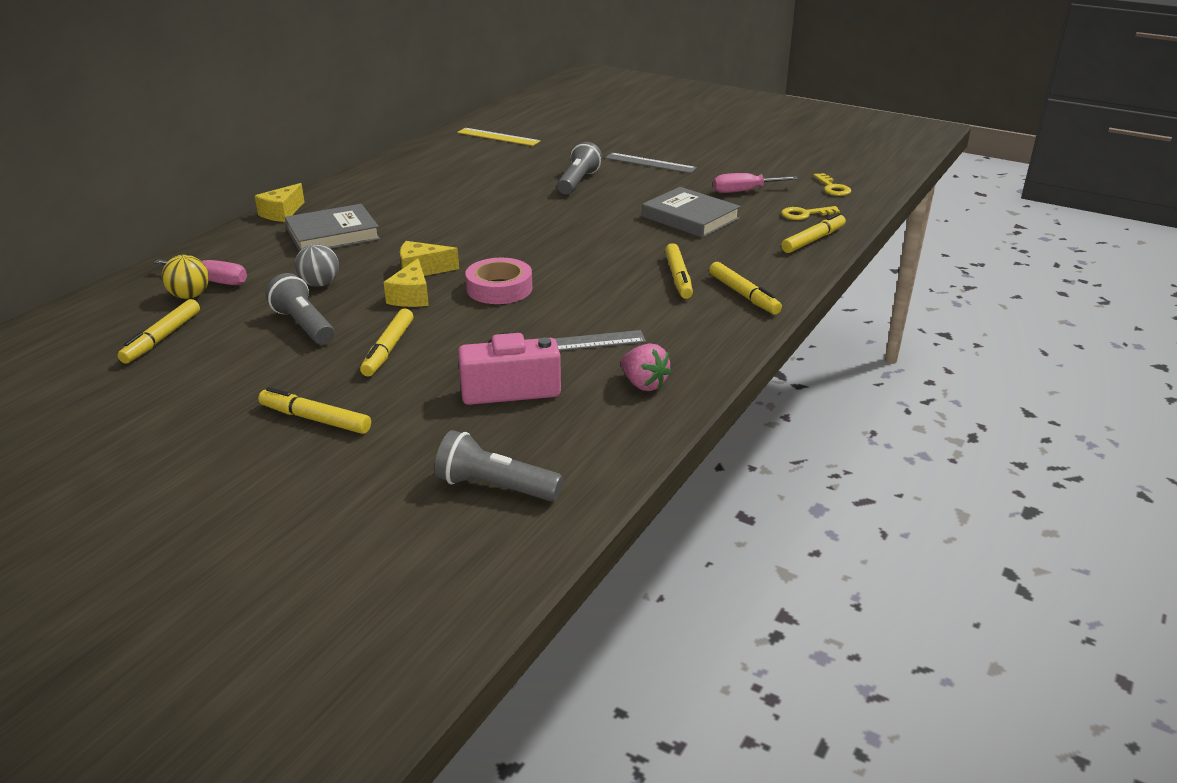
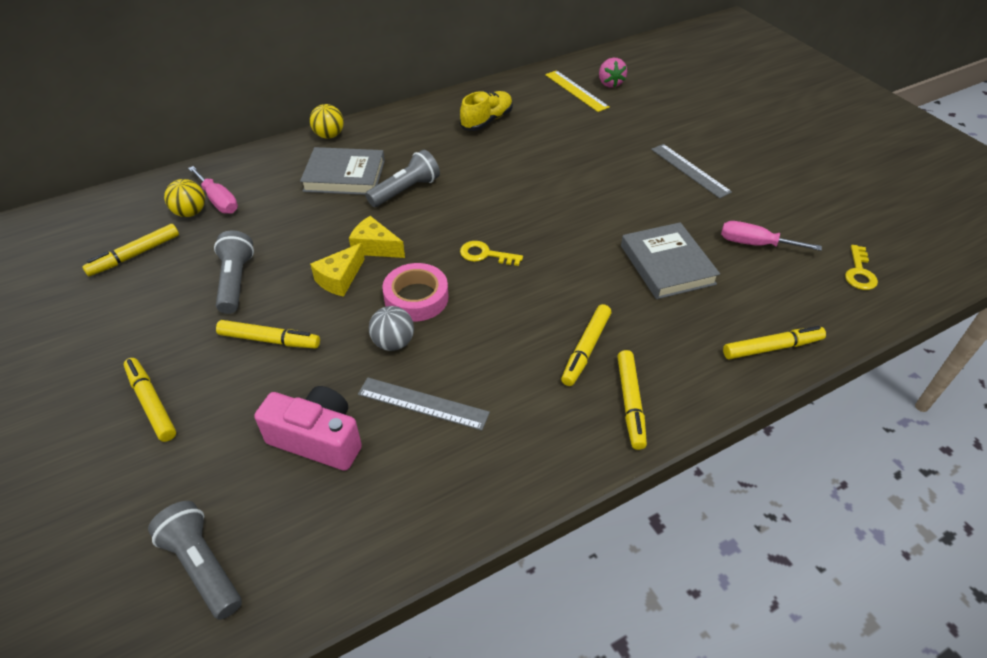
camera: 30 degrees right, 15 degrees up
(282, 213) = (329, 135): yellow cheese -> yellow ball
(320, 284) = (287, 234): grey ball -> grey ball (393, 343)
(388, 349) = (269, 340): yellow marker -> yellow marker turned 120 degrees counterclockwise
(435, 171) = (487, 121): none -> yellow shoe
(578, 182) = (600, 175): grey flashlight -> grey flashlight (405, 190)
(644, 384) = (432, 491): pink strawberry -> pink strawberry (610, 83)
(805, 214) = (794, 303): yellow key -> yellow key (485, 254)

